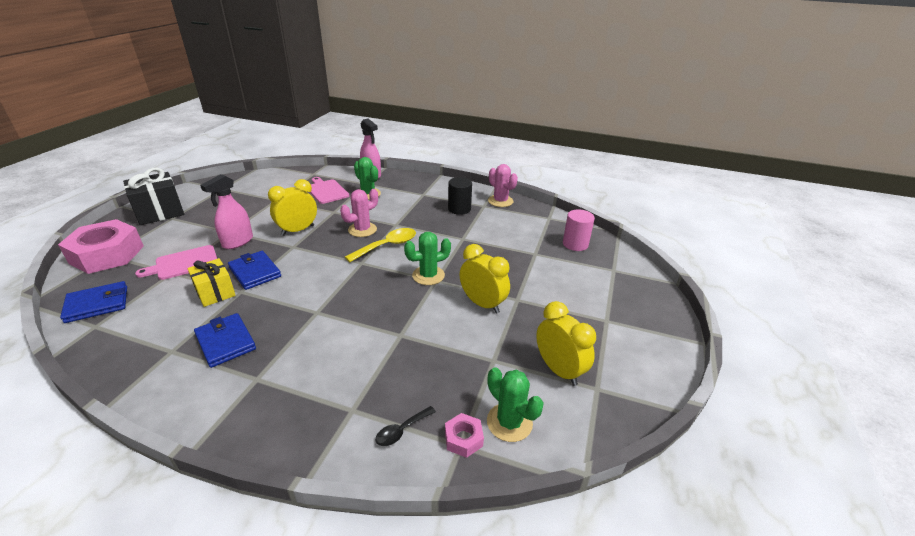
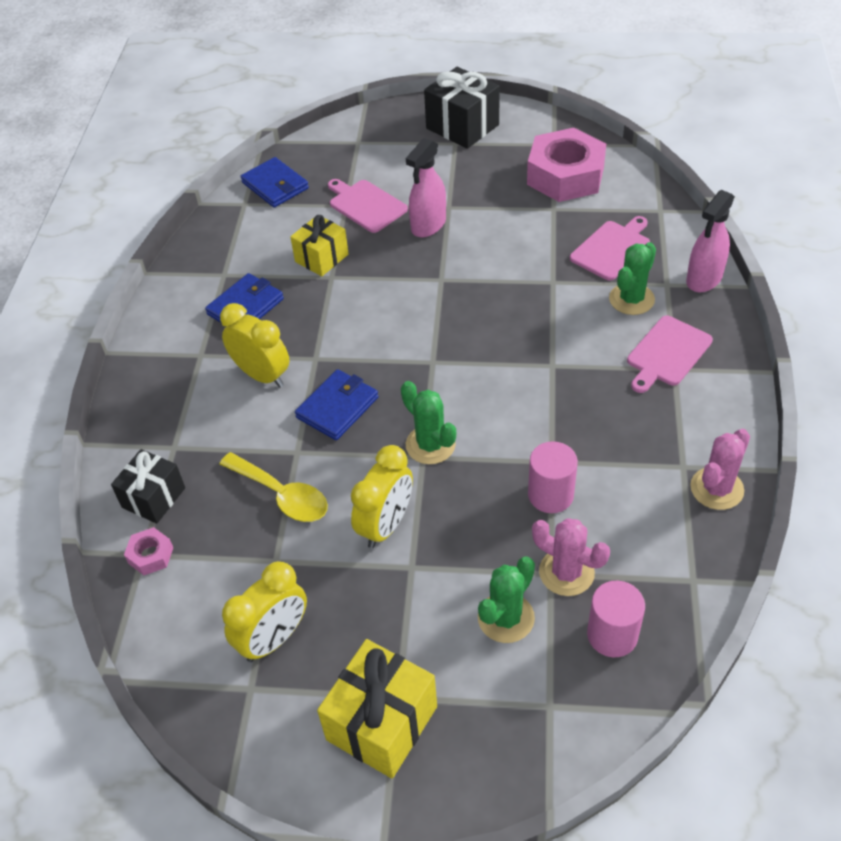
camera: 80 degrees right, 15 degrees up
(107, 254) = (358, 140): pink nut -> pink nut (565, 176)
(237, 242) = (428, 225): pink spray bottle -> pink spray bottle turned 75 degrees counterclockwise
(255, 272) = (371, 271): blue wallet -> blue wallet (337, 407)
(298, 230) = (482, 267): yellow clock -> yellow clock (262, 375)
(362, 230) = (517, 332): pink cactus -> pink cactus (566, 572)
(387, 246) = (486, 375): yellow spoon -> yellow spoon (282, 495)
(402, 430) = (153, 497): black spoon -> black gift
(412, 193) = (667, 353): none -> pink cutting board
(459, 209) = (649, 433): black cylinder -> none
(485, 243) = (550, 495): none -> pink cylinder
(509, 422) = (179, 595): green cactus -> green cactus (506, 618)
(624, 329) = (382, 723): none -> yellow gift

